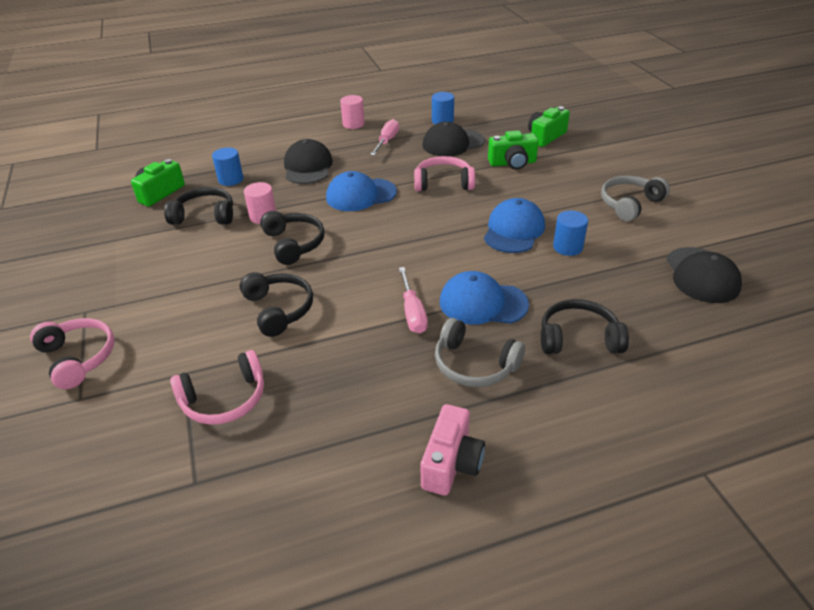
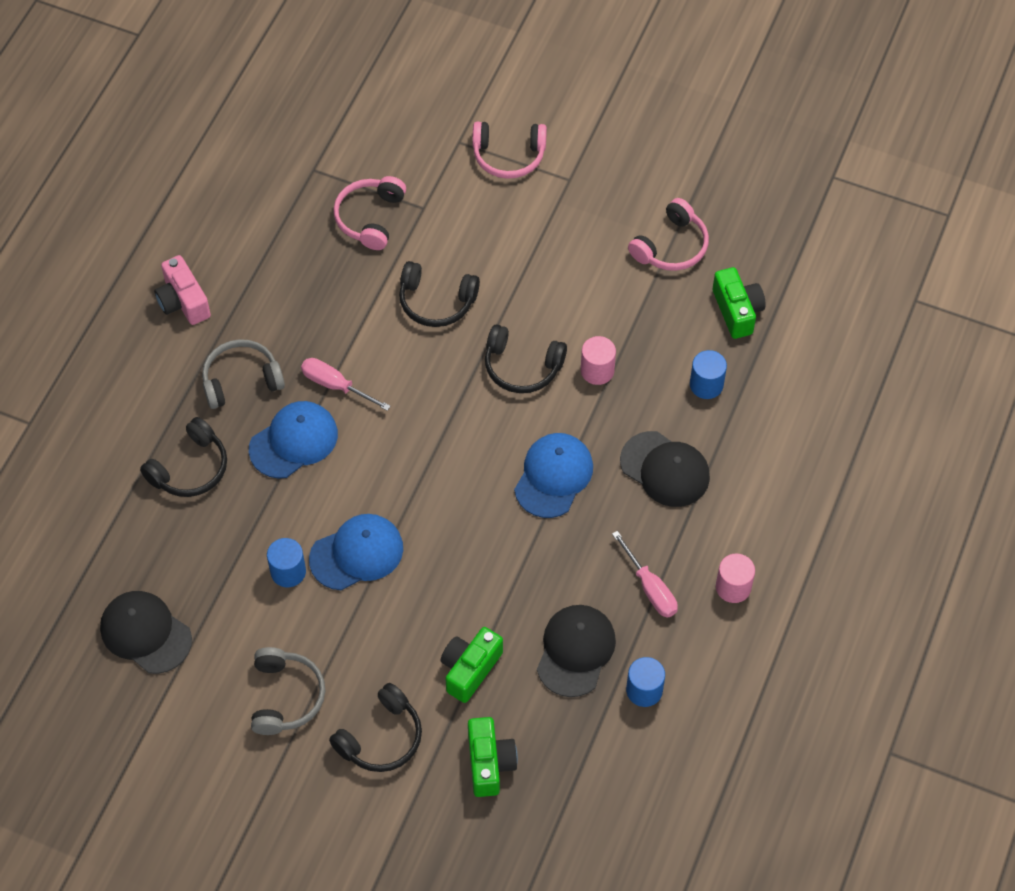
camera: 130 degrees right, 20 degrees up
(205, 215) = (648, 326): black headphones -> black headphones (381, 738)
(443, 183) = (500, 567): pink headphones -> pink headphones (671, 246)
(514, 230) = (357, 553): blue cap -> blue cap turned 90 degrees counterclockwise

